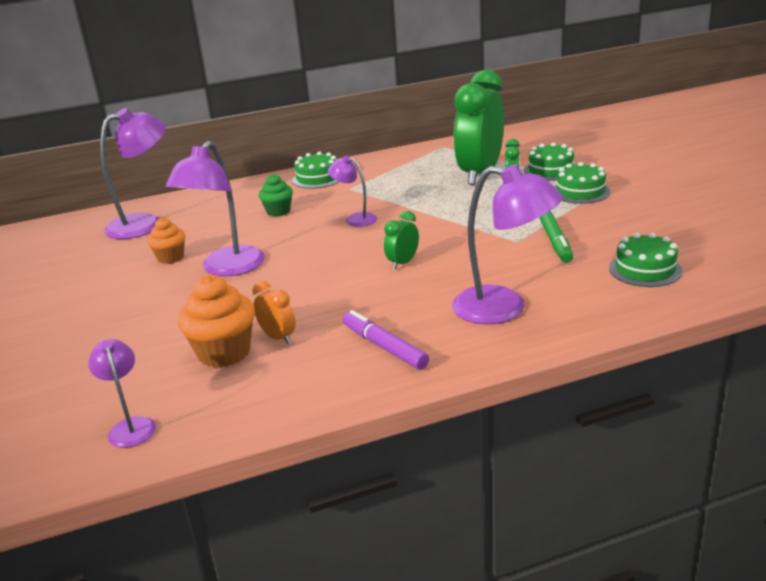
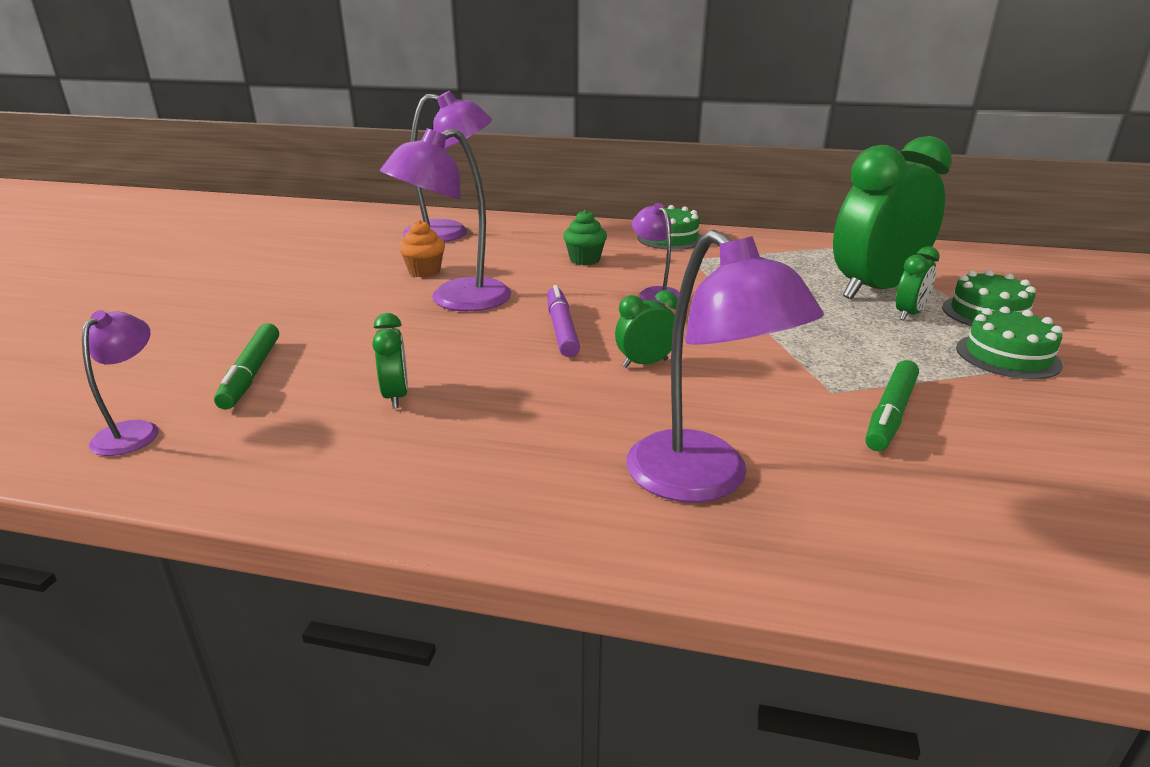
camera: 30 degrees right, 0 degrees up
(154, 365) = (251, 374): none -> green marker
(224, 353) = (324, 390): orange cupcake -> none
(278, 337) = (396, 396): orange clock -> green clock
(384, 347) = (486, 462): purple marker -> purple marker (561, 329)
(645, 269) = (1009, 517): green cake -> none

